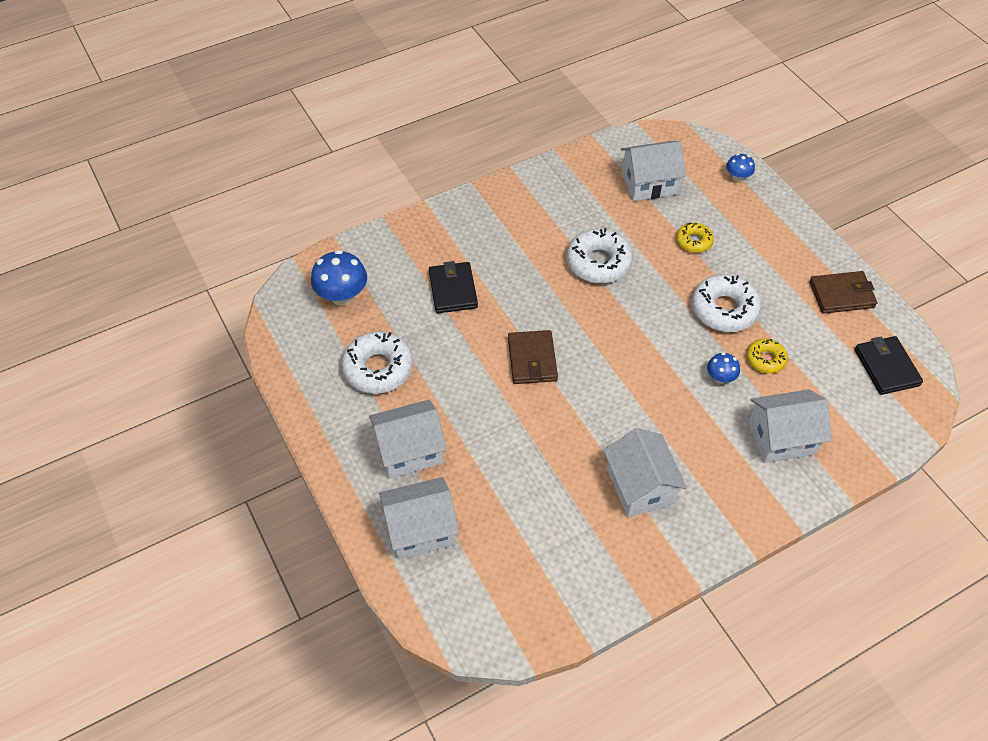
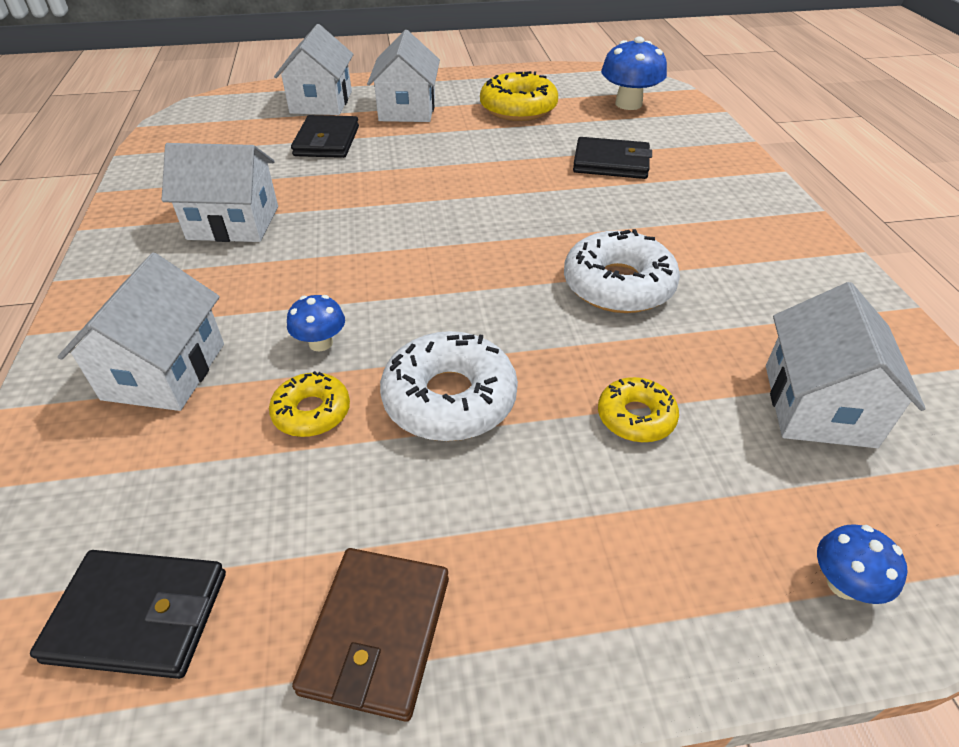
camera: 110 degrees right, 10 degrees down
(378, 368) = (518, 108): white donut -> yellow donut
(495, 486) = (327, 141): none -> black wallet
(532, 359) = (470, 192): brown wallet -> none

